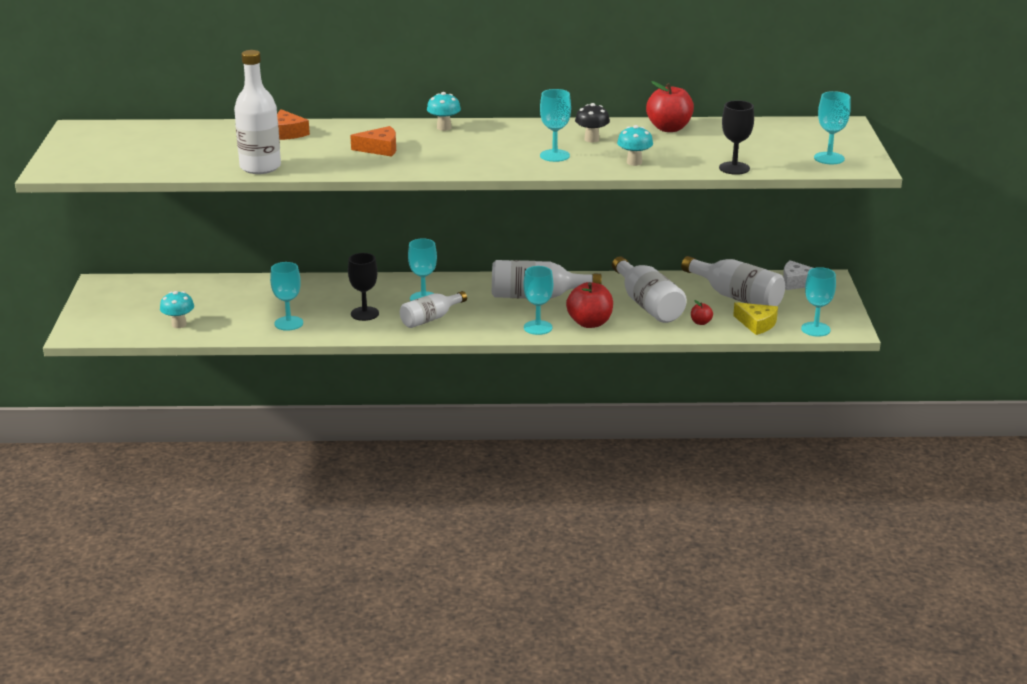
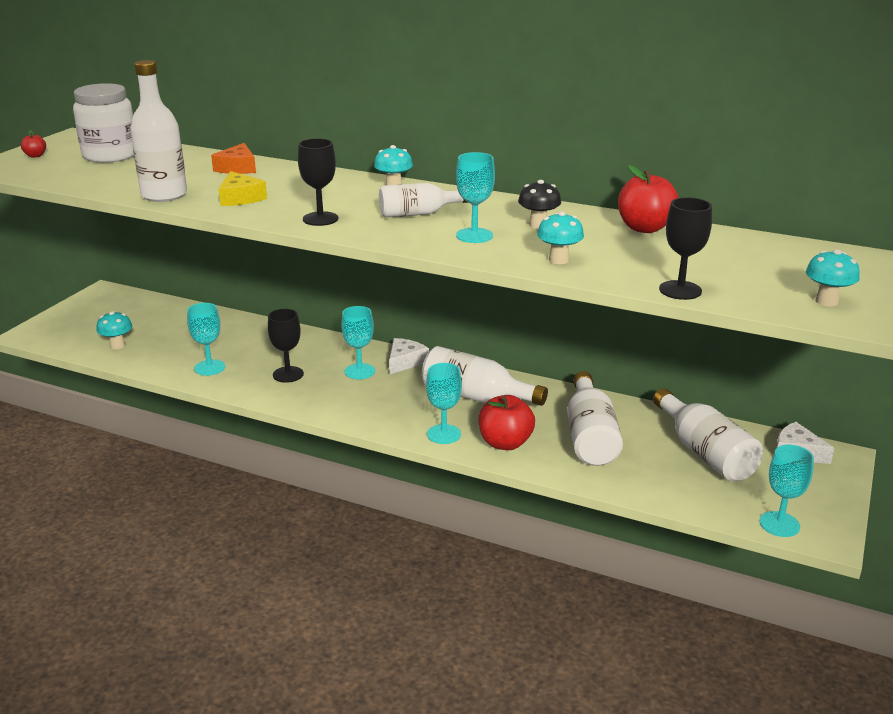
camera: 25 degrees right, 0 degrees up
(149, 141) = (110, 155): none -> white jar
(380, 149) = (301, 197): orange cheese -> none
(421, 164) = (320, 219): none -> black goblet
(430, 319) = (344, 396): white bottle -> white bottle (418, 214)
(454, 283) = (405, 361): none -> white cheese
(701, 322) = (636, 476): red apple -> red apple (35, 156)
(757, 324) = (705, 496): yellow cheese -> yellow cheese (240, 198)
(829, 158) = (826, 301): turquoise goblet -> turquoise mushroom

